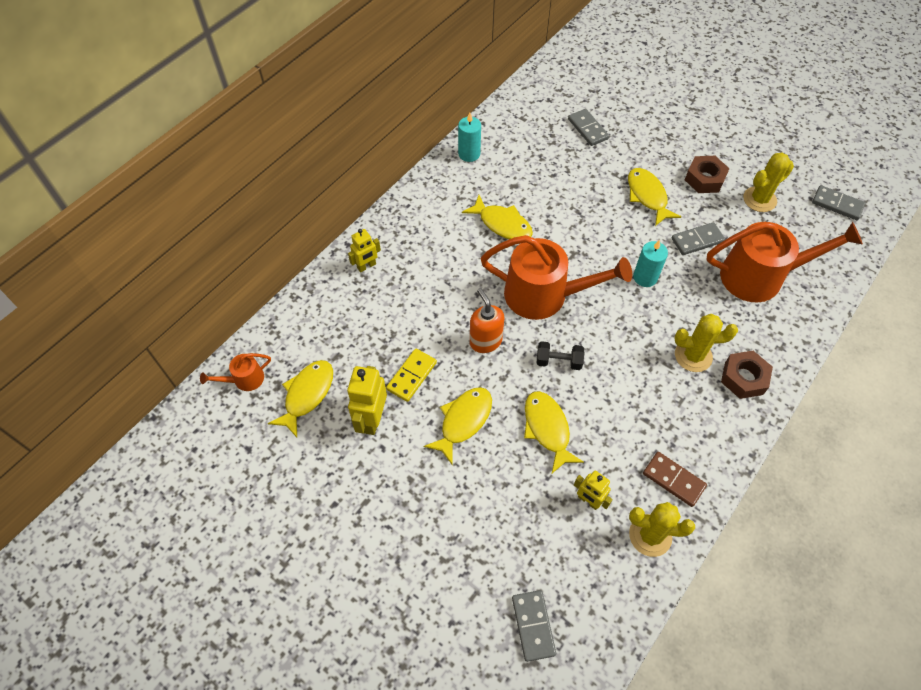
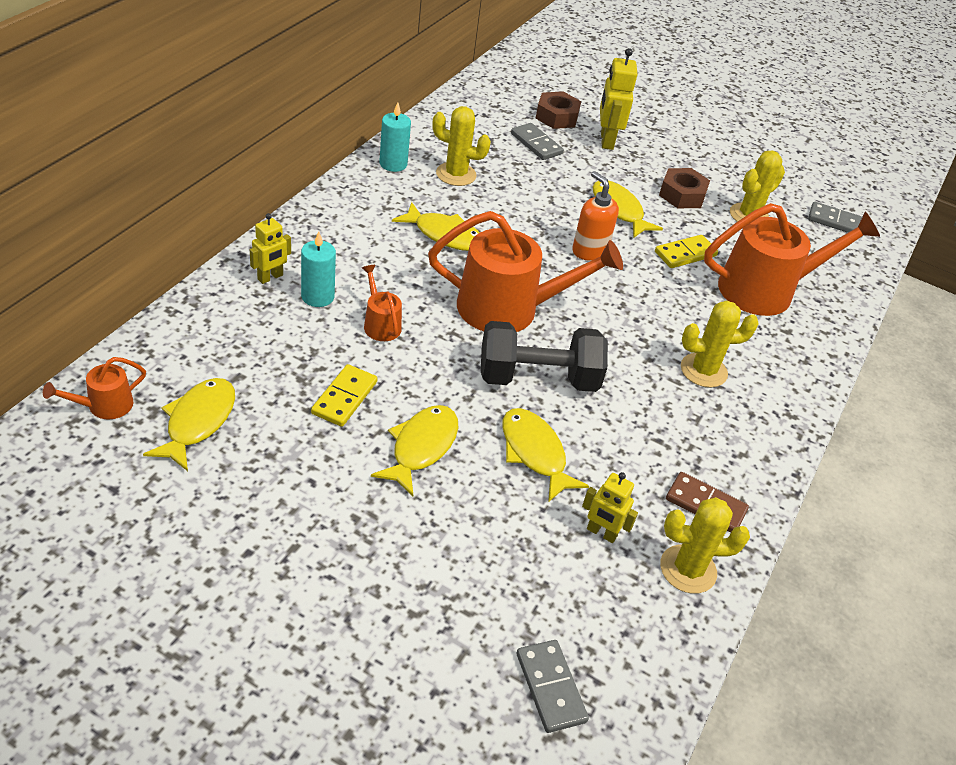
camera: 15 degrees left, 15 degrees down
(372, 419) = (294, 448): yellow robot -> yellow robot (606, 140)
(444, 309) = (380, 324): none -> orange watering can
(485, 341) = (439, 358): orange soap dispenser -> orange soap dispenser (589, 251)
(518, 163) = (456, 174): none -> yellow cactus
(558, 361) = (537, 379): black dumbbell -> black dumbbell, size x1.99
(645, 277) = (630, 290): turquoise candle -> turquoise candle (317, 296)
(697, 240) = (685, 254): grey domino -> yellow domino
(743, 378) = (768, 393): brown nut -> brown nut (557, 117)

